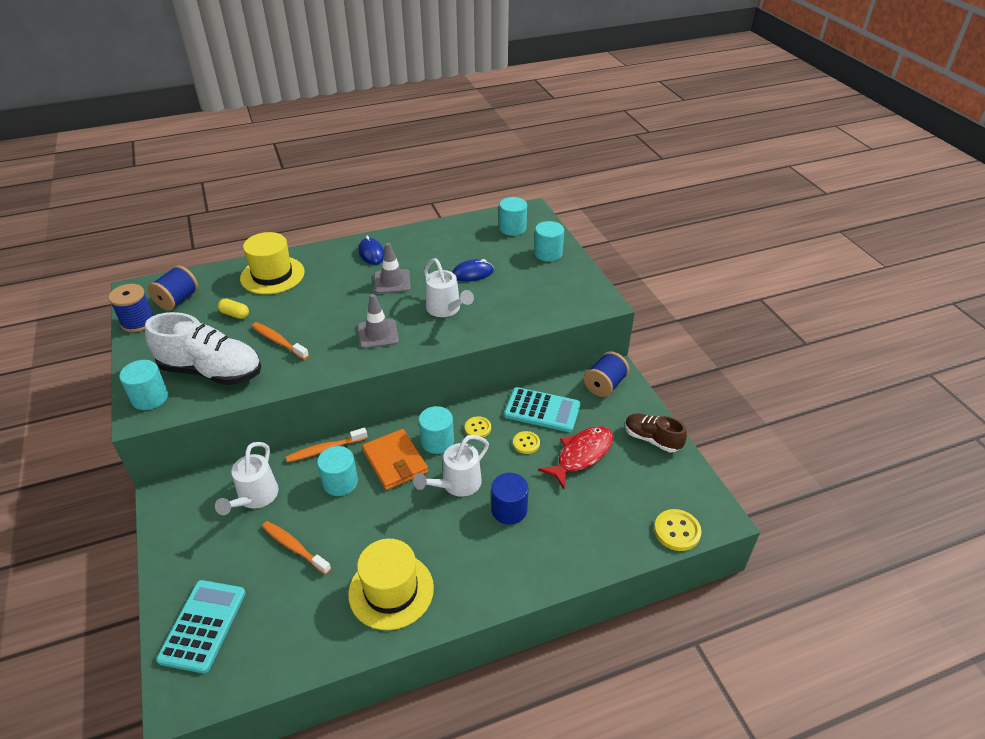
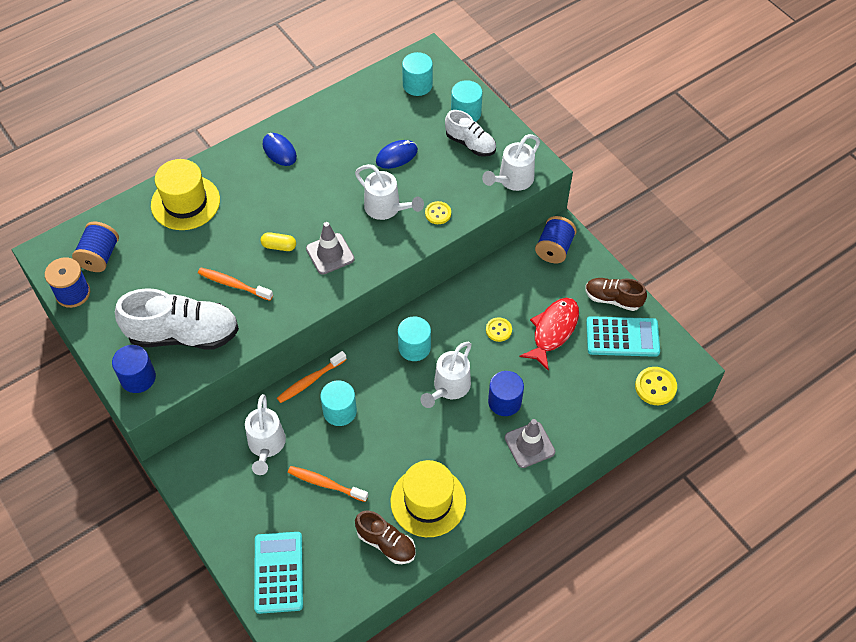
camera: 15 degrees left, 15 degrees up
(150, 398) = (138, 378): turquoise cylinder -> blue cylinder
(235, 314) = (171, 261): yellow capsule -> yellow capsule (279, 246)
(328, 624) = (386, 543): none -> brown shoe
(392, 282) = (317, 185): grey traffic cone -> grey traffic cone (529, 445)
(395, 461) = (382, 378): orange wallet -> none
(477, 428) = (448, 324): yellow button -> yellow button (438, 213)
(542, 410) = (502, 290): turquoise calculator -> turquoise calculator (622, 337)
(543, 275) = (470, 144): none -> white shoe
(573, 308) = (512, 180): none -> white watering can

